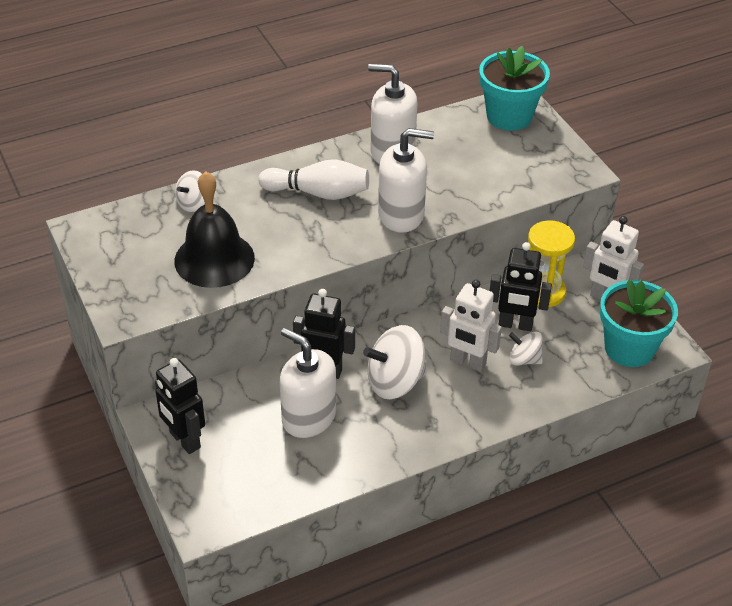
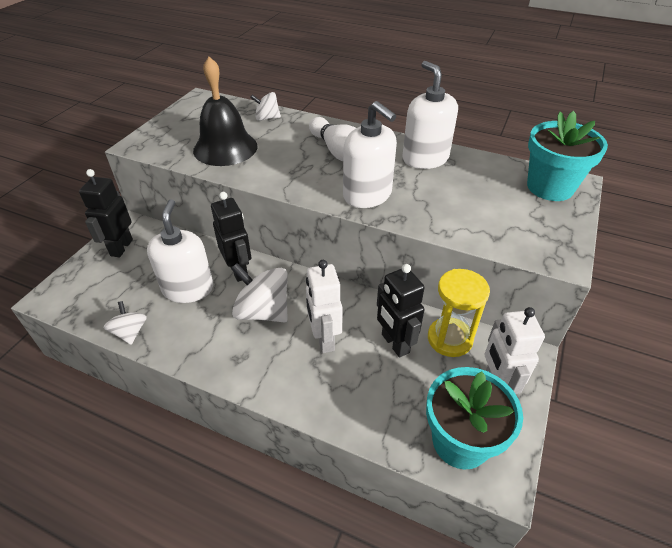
camera: 50 degrees right, 0 degrees up
(524, 359) = (364, 372): white spinning top -> white spinning top (130, 332)

